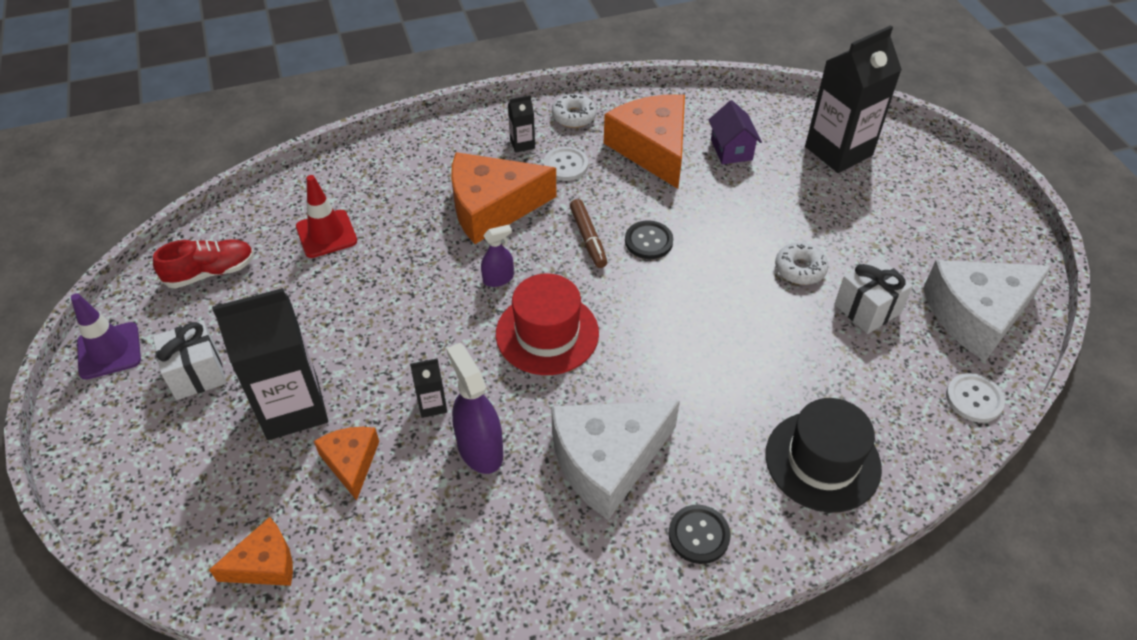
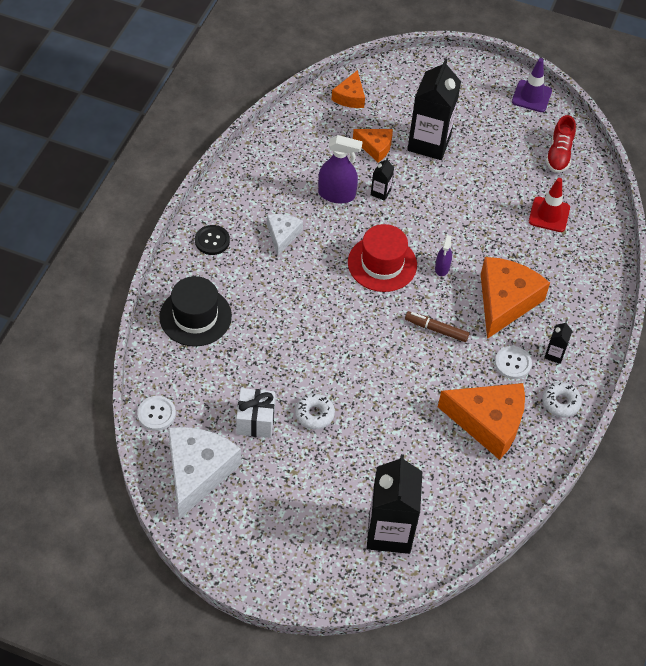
camera: 125 degrees right, 5 degrees up
(197, 373) = (485, 120): white gift -> none
(607, 460) = (282, 235): white cheese -> white cheese, size x0.54
(648, 241) = (406, 357): black button -> none
(731, 150) = (447, 467): purple house -> none

